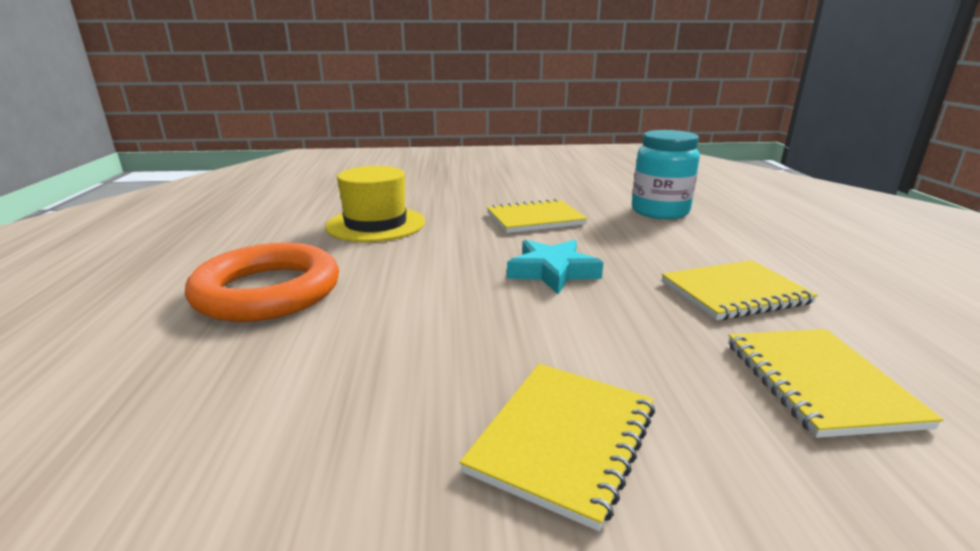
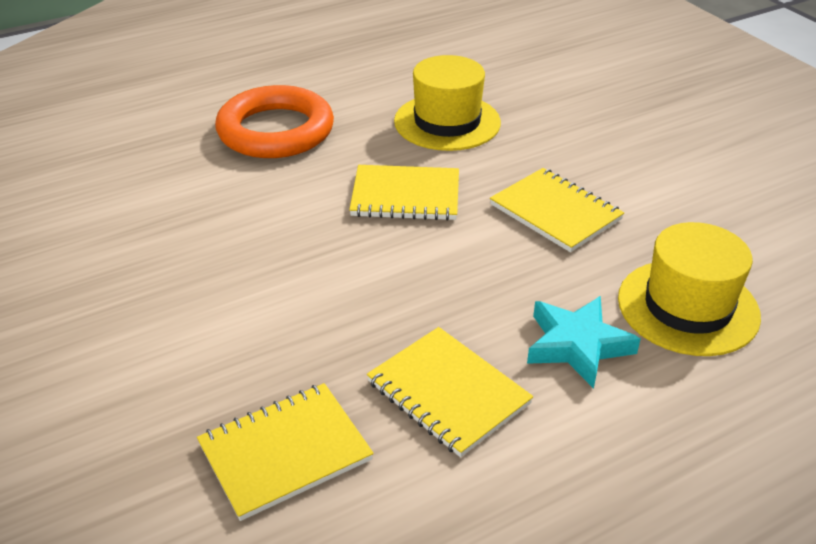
camera: 65 degrees right, 15 degrees up
(552, 272) = (412, 258): turquoise star -> turquoise star (577, 345)
(563, 440) = (153, 319): yellow notebook -> yellow notebook (405, 196)
(659, 211) = (687, 307): turquoise jar -> yellow hat

